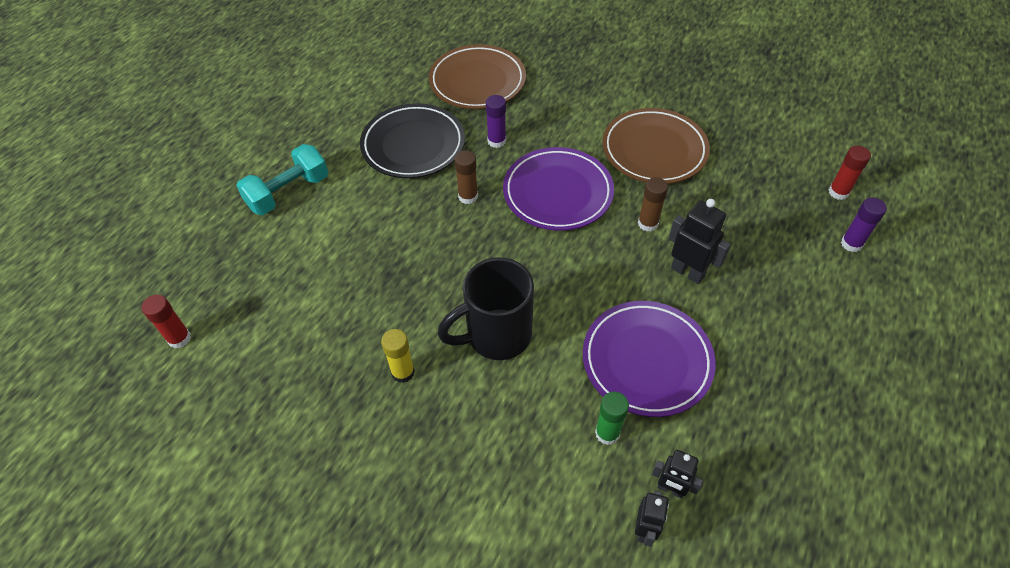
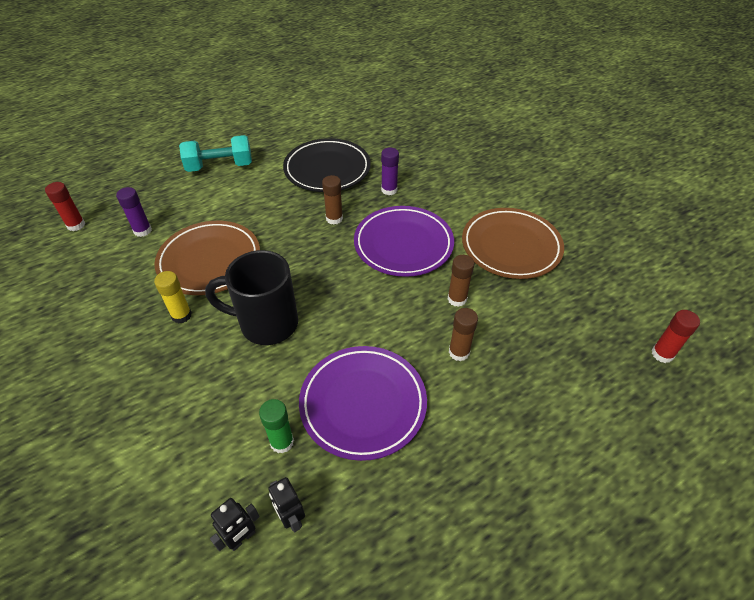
camera: 30 degrees right, 5 degrees down
(477, 81) = (411, 145): brown plate -> brown plate (209, 261)
(687, 272) = (459, 352): black robot -> brown glue stick
(851, 244) = (639, 404): purple glue stick -> purple glue stick (142, 231)

